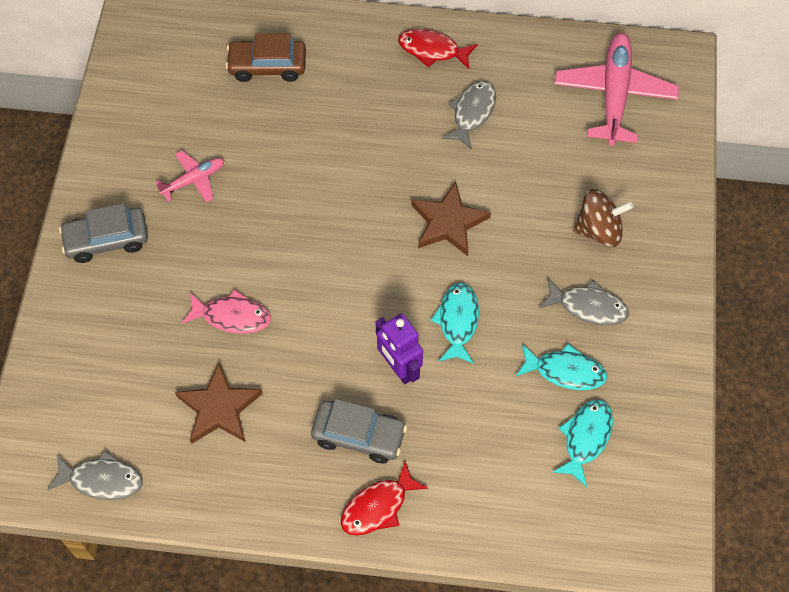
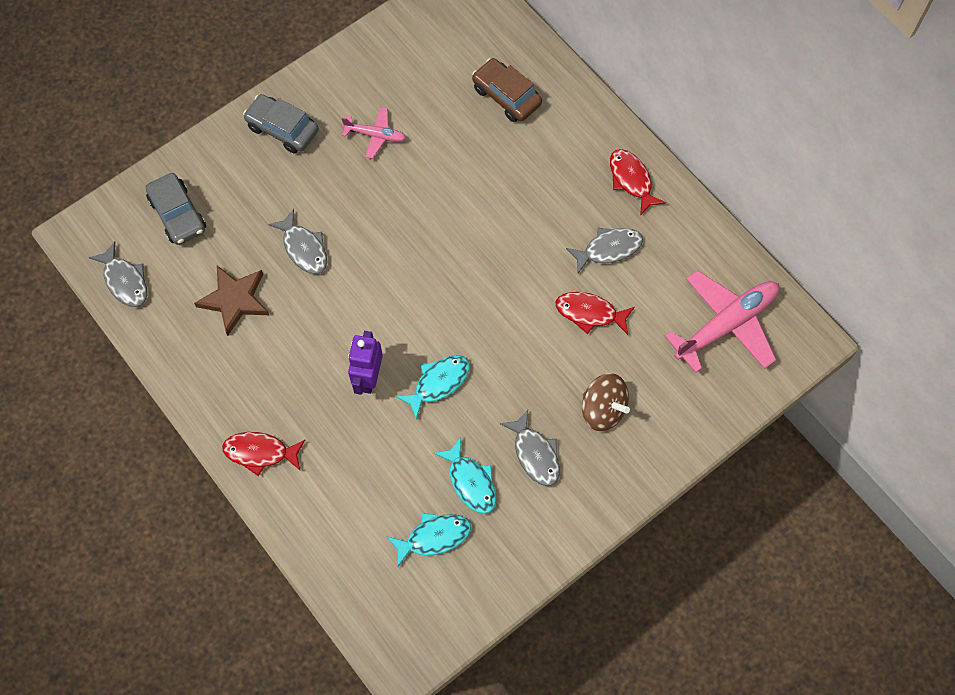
camera: 45 degrees right, 5 degrees up
(232, 316) = (304, 248): pink fish -> grey fish
(359, 435) = (297, 397): grey car -> grey car (178, 214)
(448, 222) = (506, 311): brown star -> none
(510, 170) = (589, 313): none -> red fish

